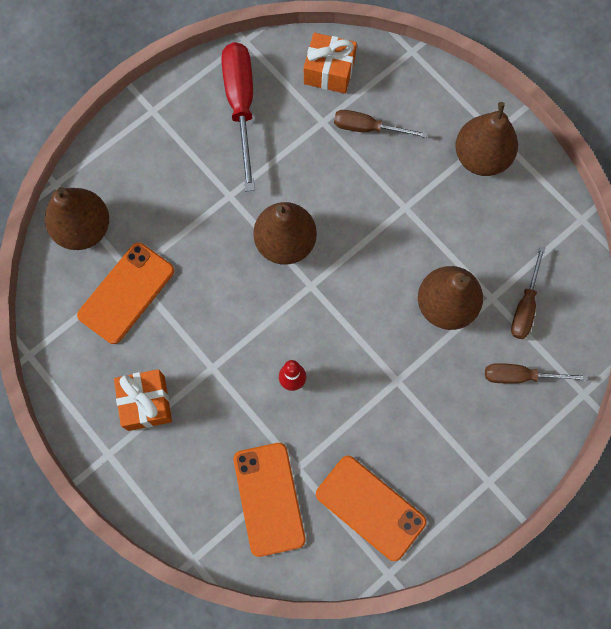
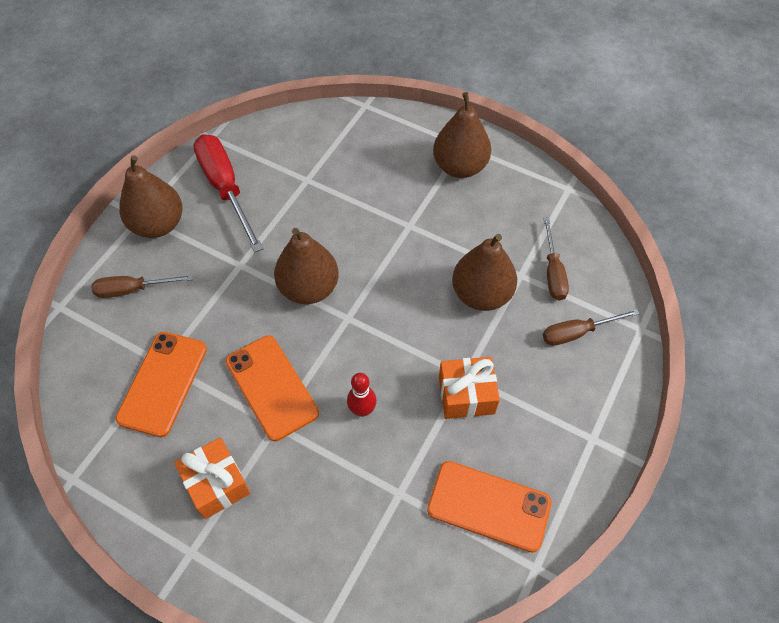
camera: 20 degrees left, 15 degrees down
(84, 229) = (100, 338): brown pear -> brown pear (158, 224)
(269, 499) = (381, 535): orange phone -> orange phone (271, 387)
(329, 71) = (297, 139): orange gift -> orange gift (466, 395)
(368, 128) = (350, 173): brown screwdriver -> brown screwdriver (133, 290)

